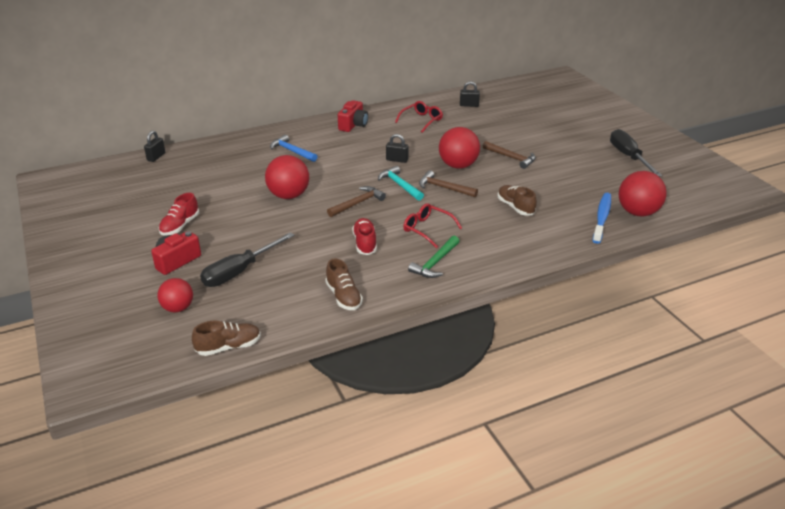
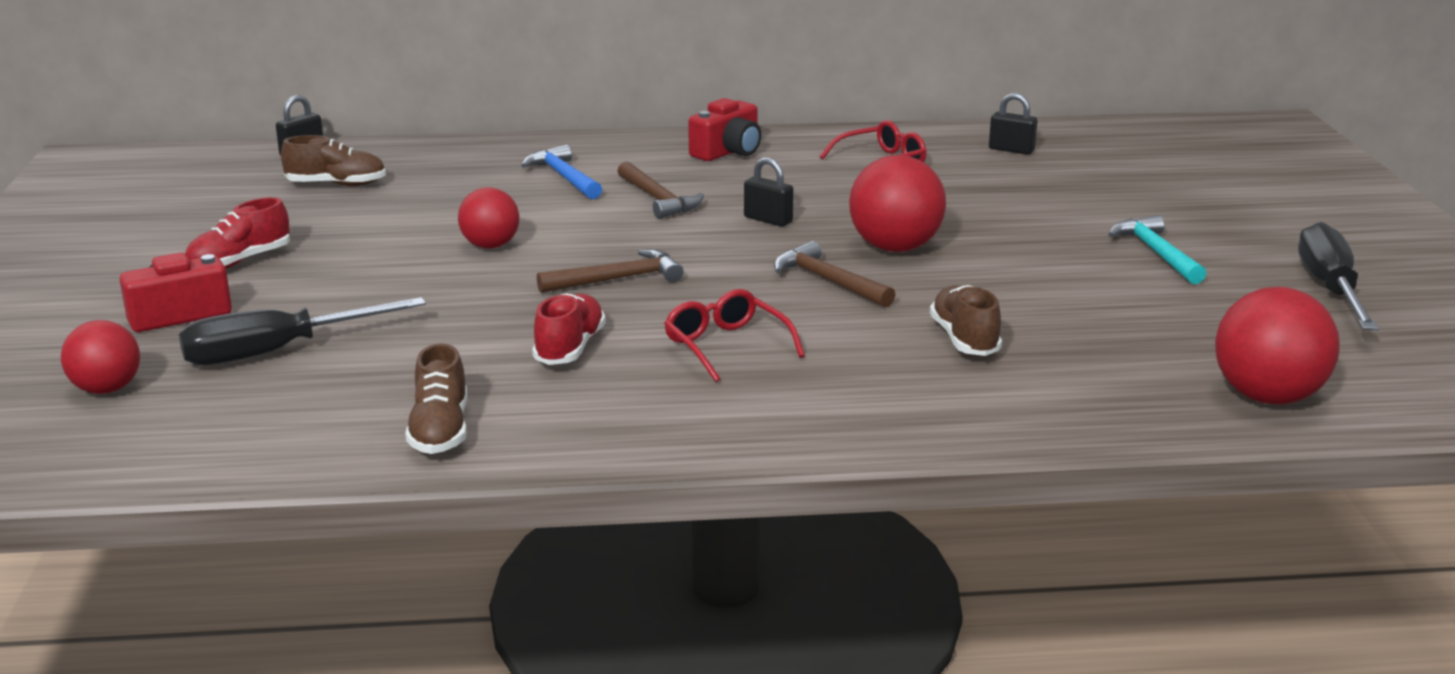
camera: 20 degrees right, 10 degrees down
(229, 347) = (135, 471): brown shoe -> brown shoe (336, 184)
(289, 195) = (490, 246): red ball -> red ball, size x0.64
(400, 185) = (735, 262): turquoise hammer -> turquoise hammer (1157, 253)
(435, 263) = (690, 407): green hammer -> none
(511, 158) = (1031, 251): brown hammer -> brown hammer (658, 199)
(602, 218) = (1164, 392): blue toothbrush -> none

